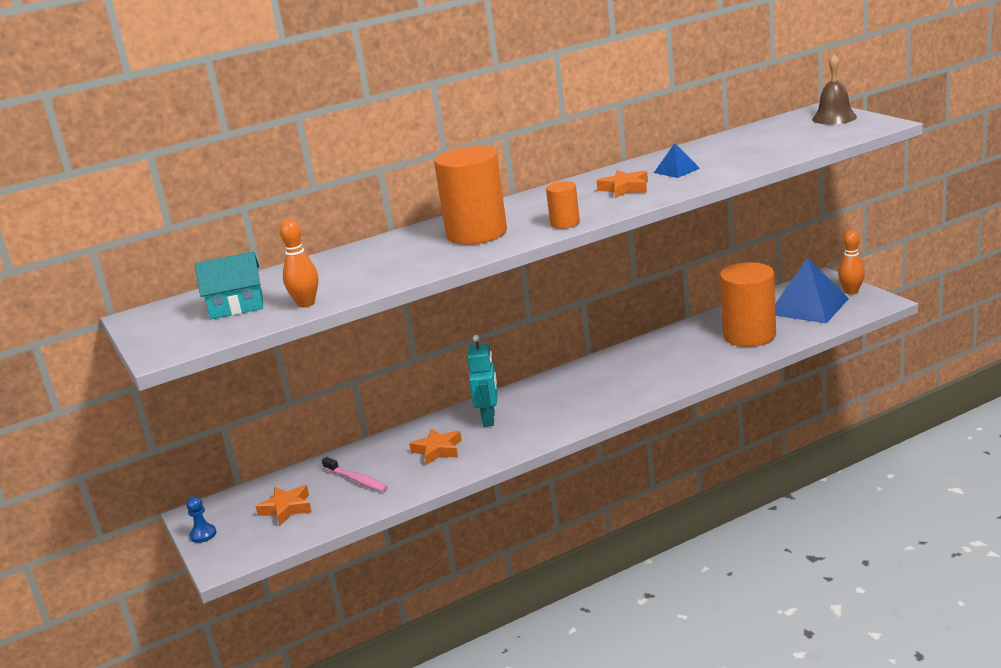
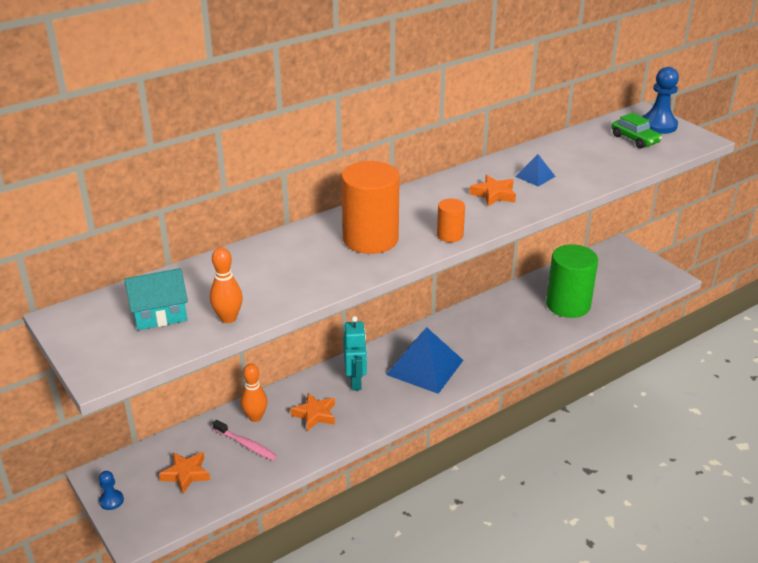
camera: 10 degrees left, 10 degrees up
(749, 335) = (568, 305): orange cylinder -> green cylinder
(802, 131) = (635, 139): none -> green car
(808, 306) = (612, 276): blue pyramid -> blue pyramid (425, 367)
(834, 118) = (658, 125): brown bell -> blue pawn
(851, 291) = (646, 263): orange bowling pin -> orange bowling pin (255, 417)

